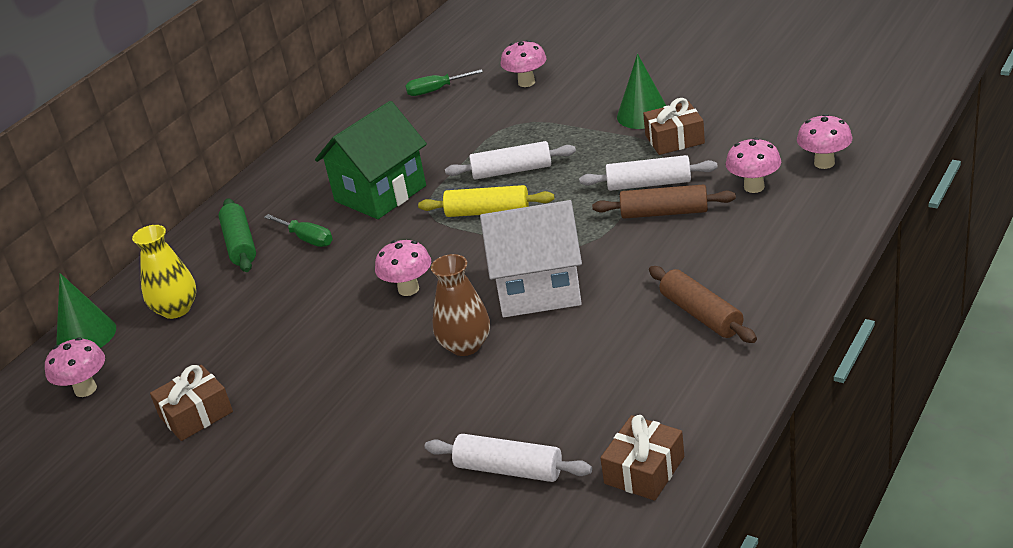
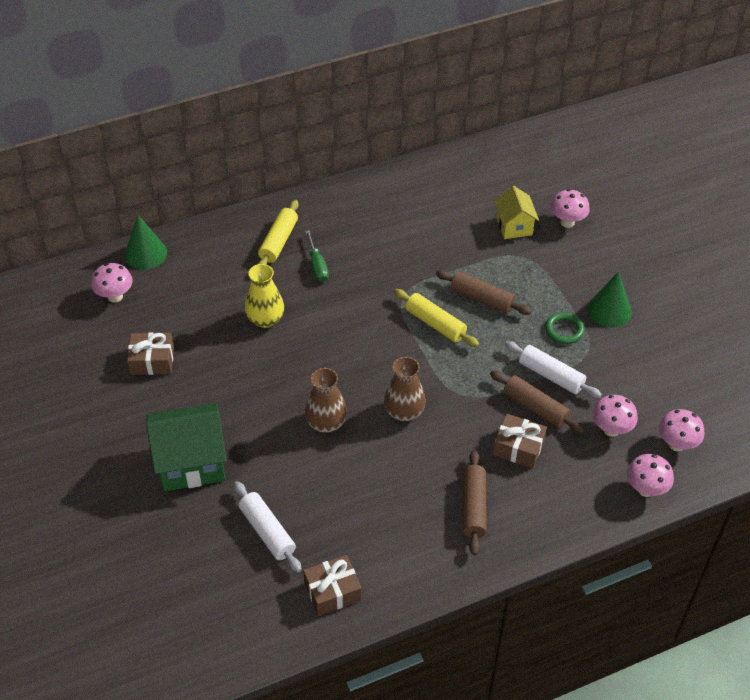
camera: 30 degrees right, 15 degrees up
(176, 309) = (204, 269): yellow vase -> yellow vase (265, 319)
(240, 244) = (279, 241): green rolling pin -> yellow rolling pin
(380, 193) = (390, 258): green house -> green house (191, 462)
(408, 289) = (335, 353): pink mushroom -> pink mushroom (645, 489)
(436, 90) = (505, 187): green screwdriver -> none
(479, 110) = (514, 226): none -> yellow house
(512, 171) = (482, 298): white rolling pin -> brown rolling pin
(538, 289) = (404, 412): white house -> brown vase
(619, 149) = (564, 330): none -> green ring
(674, 139) = (606, 348): brown gift -> brown gift (518, 447)

